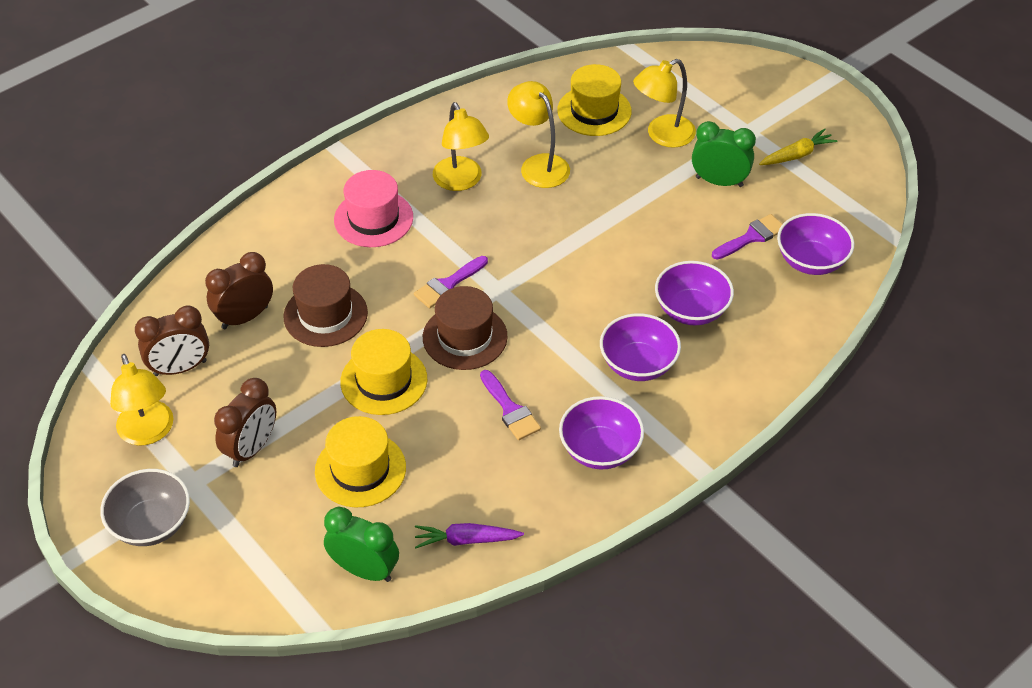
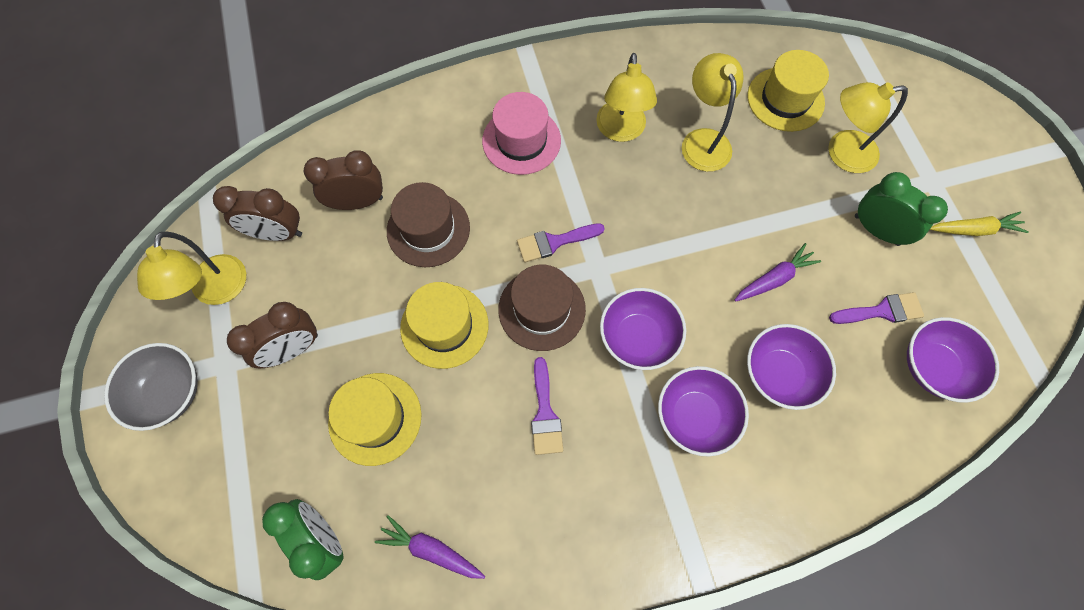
camera: 25 degrees right, 20 degrees up
(600, 449) = (609, 503): purple bowl -> purple bowl (638, 337)
(653, 245) = (774, 279): none -> purple carrot

